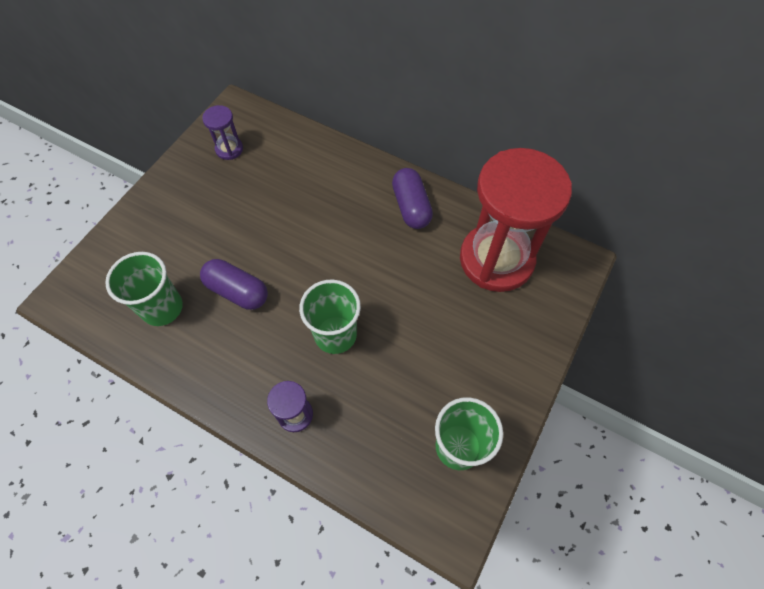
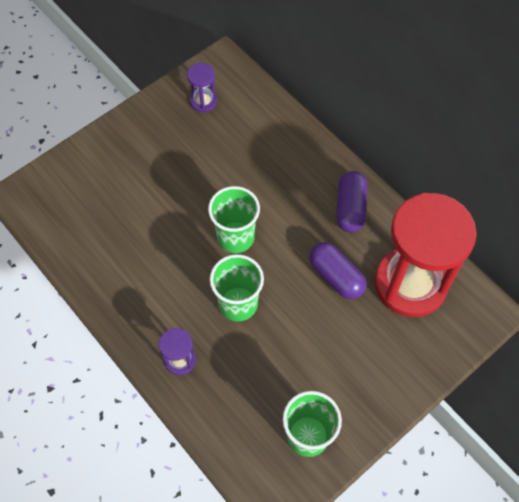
camera: 20 degrees right, 0 degrees up
(162, 308) = (100, 231): green cup -> green cup (235, 237)
(237, 291) = (167, 237): purple capsule -> purple capsule (336, 276)

